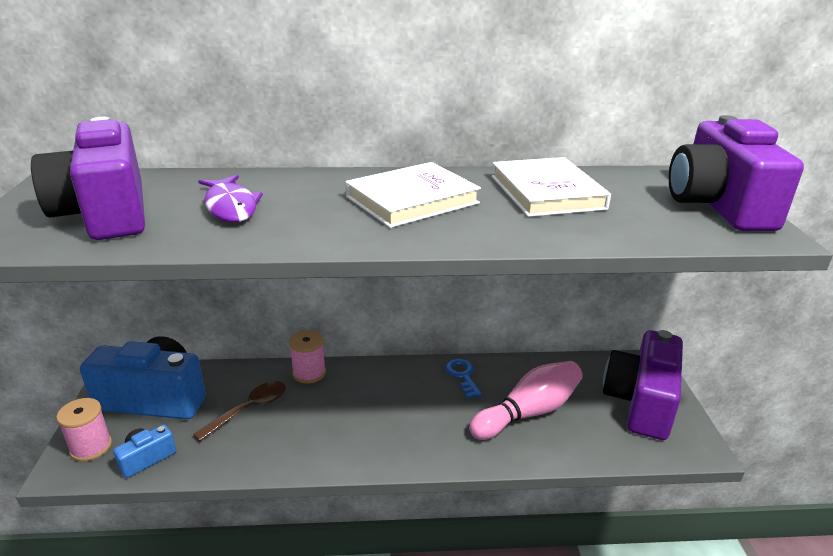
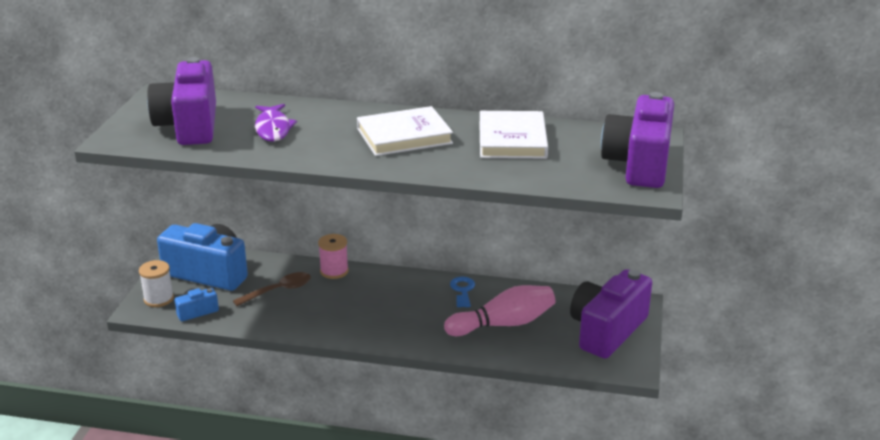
camera: 15 degrees right, 0 degrees up
(91, 447) = (158, 299): pink spool -> white spool

